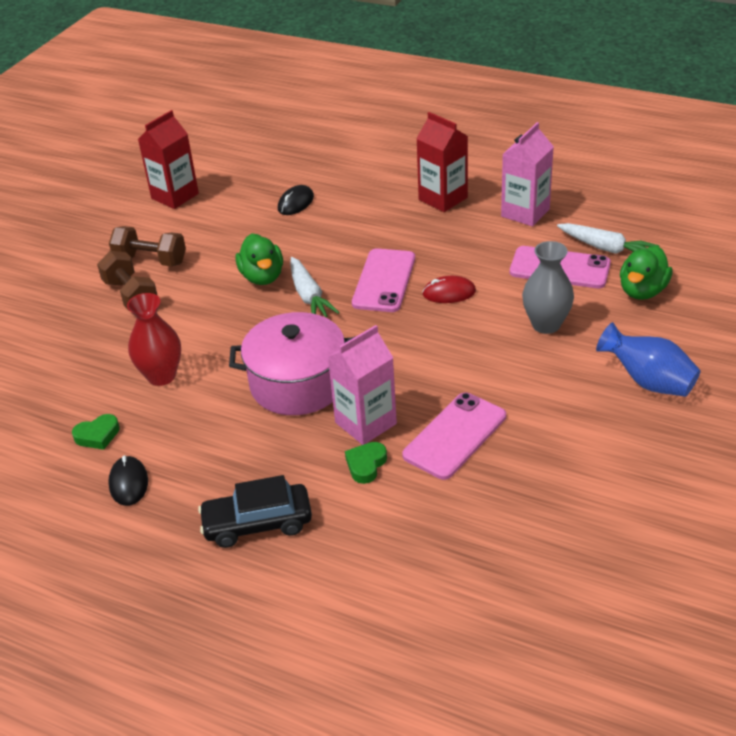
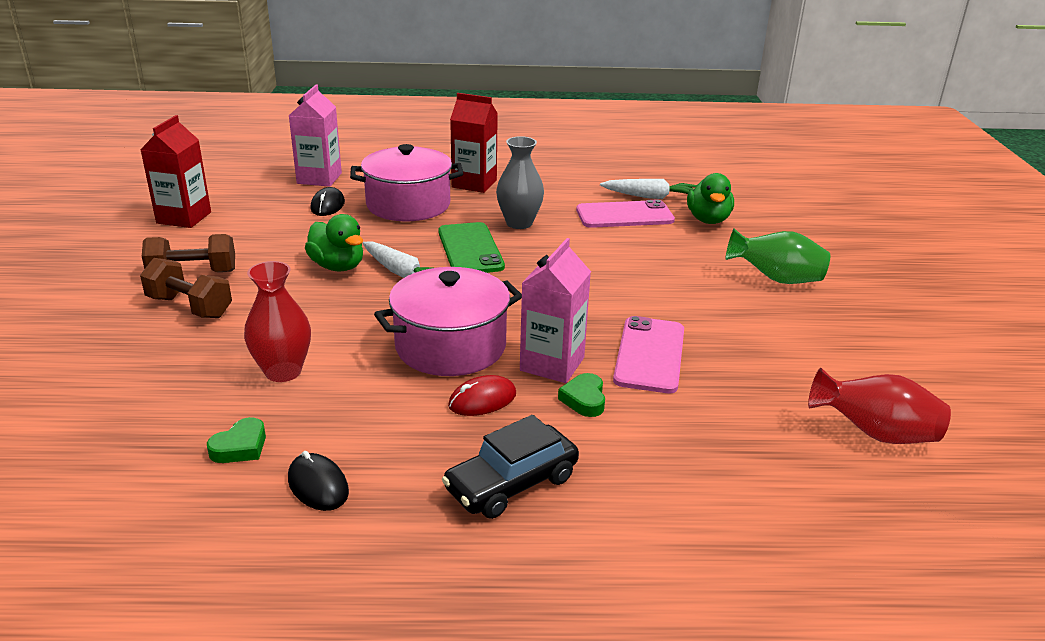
camera: 30 degrees left, 10 degrees down
(365, 215) = (408, 205): none -> pink pot
(384, 281) = (470, 249): pink phone -> green phone
(449, 293) = (541, 248): red mouse -> red mouse (482, 400)
(525, 213) = (558, 183): pink carton -> pink carton (319, 178)
(546, 324) = (651, 256): grey vase -> grey vase (519, 223)
(587, 571) = (874, 434): none -> red vase
(648, 381) = (776, 279): blue vase -> green vase

